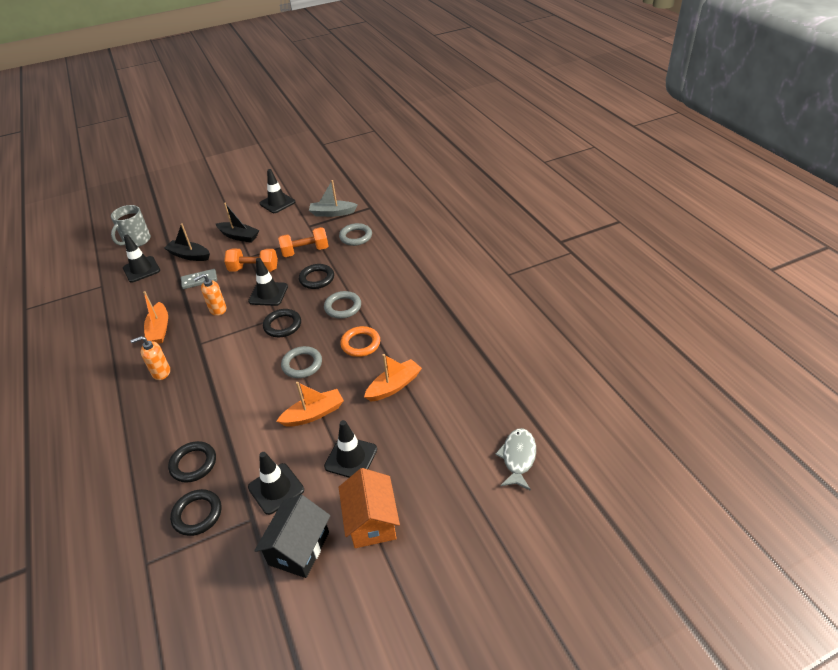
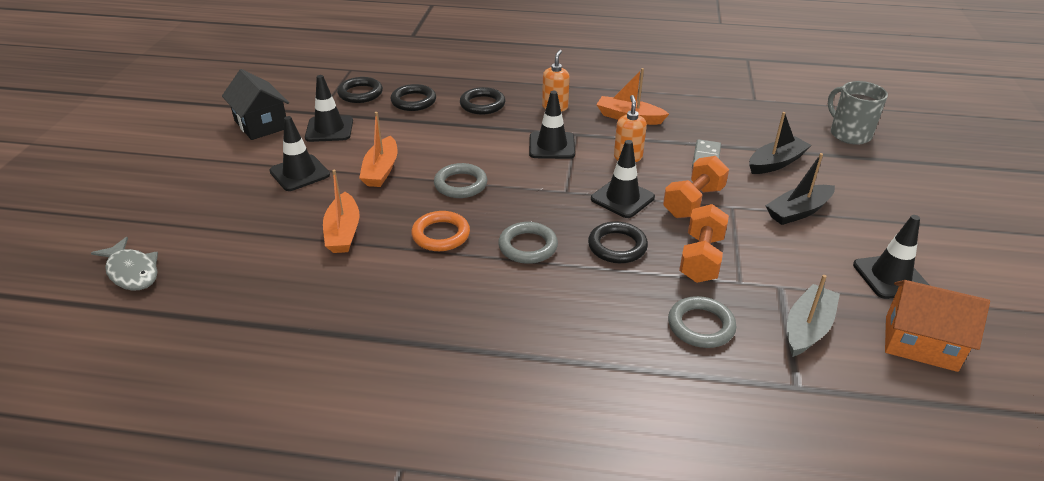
camera: 120 degrees right, 5 degrees down
(141, 269) = (769, 126): black traffic cone -> black traffic cone (551, 146)
(282, 325) = (545, 191): black ring -> black ring (482, 104)
(372, 521) = (225, 161): orange house -> orange house (920, 343)

